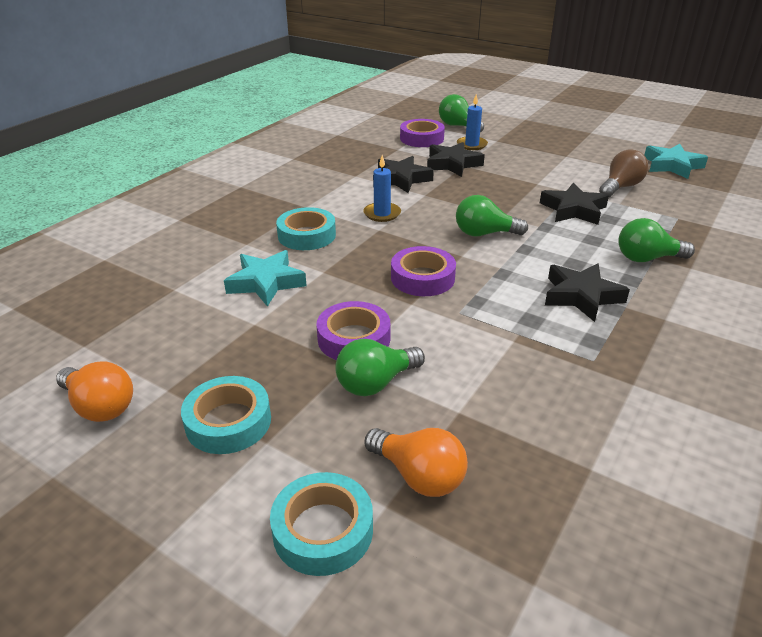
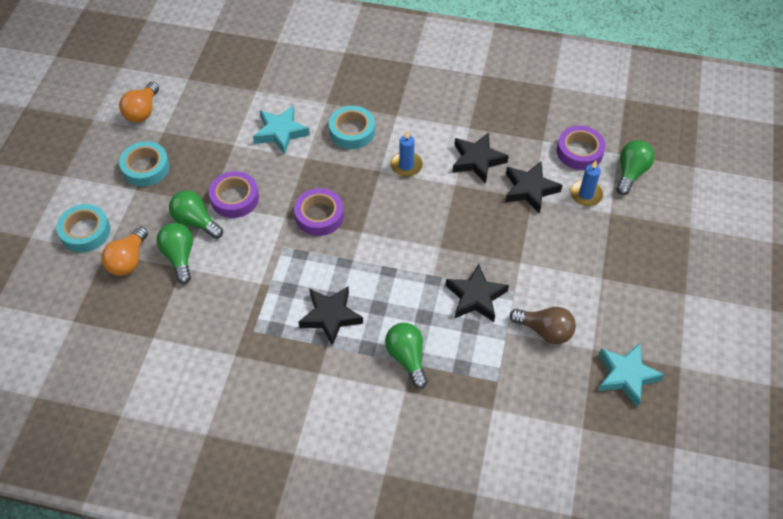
camera: 70 degrees right, 20 degrees up
(484, 234) = (402, 240): green light bulb -> green light bulb (179, 257)

